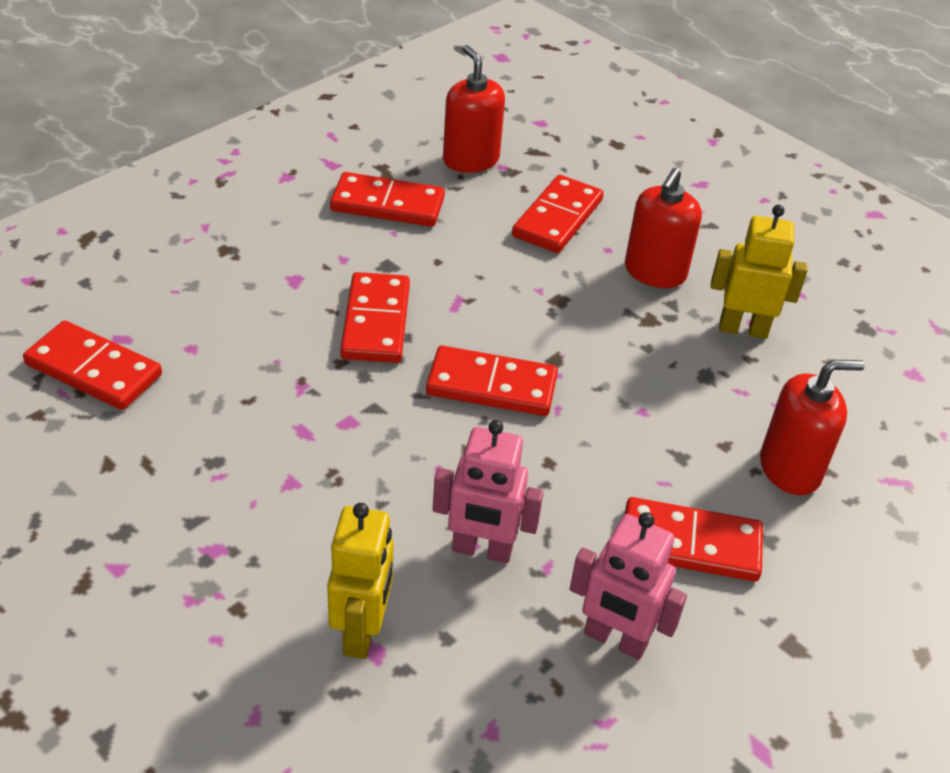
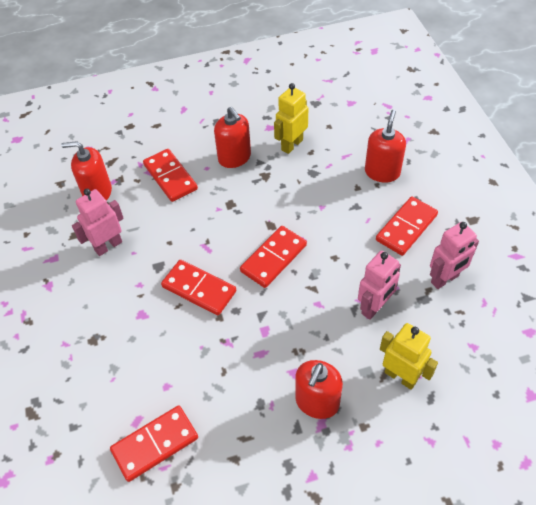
camera: 55 degrees left, 10 degrees up
(252, 531) = (317, 402): none -> red soap dispenser
(387, 204) = (108, 246): red domino -> pink robot

